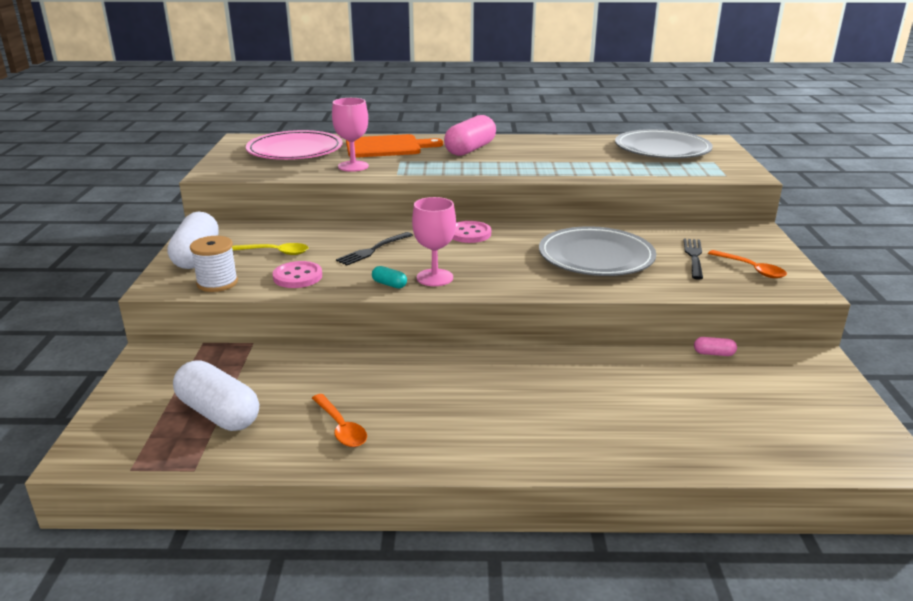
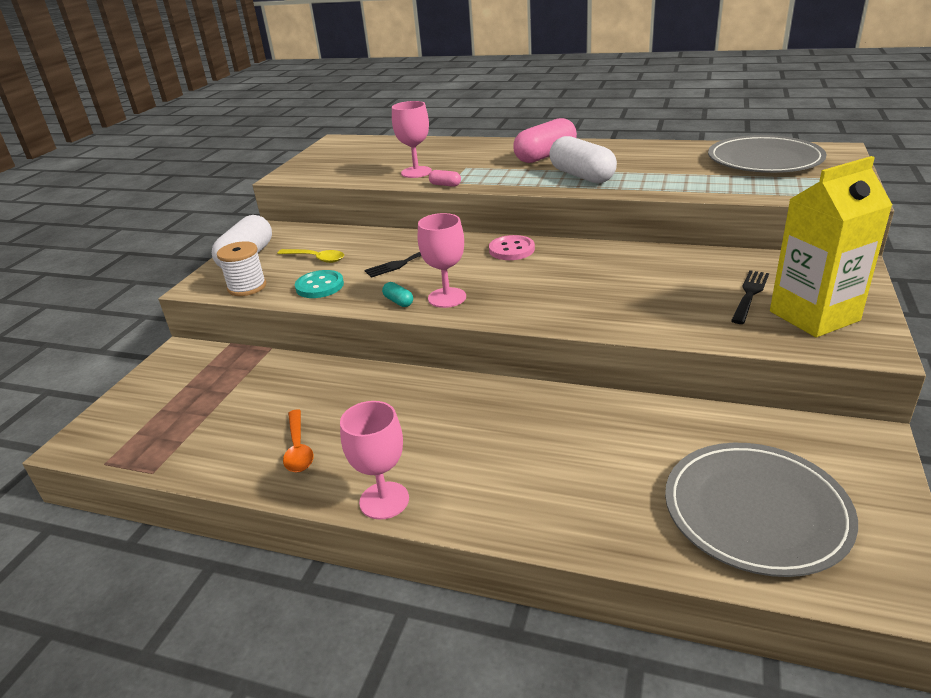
camera: 20 degrees right, 5 degrees up
(218, 413) = (203, 417): white capsule -> white capsule (581, 176)
(295, 150) = (374, 153): pink plate -> none
(297, 277) = (319, 286): pink button -> turquoise button
(387, 147) = (463, 151): orange cutting board -> none
(453, 458) = (384, 500): none -> pink goblet
(596, 256) = (633, 286): grey plate -> grey plate (756, 511)
(714, 353) = (737, 414): pink capsule -> pink capsule (445, 185)
(751, 269) = (814, 316): orange spoon -> yellow carton

